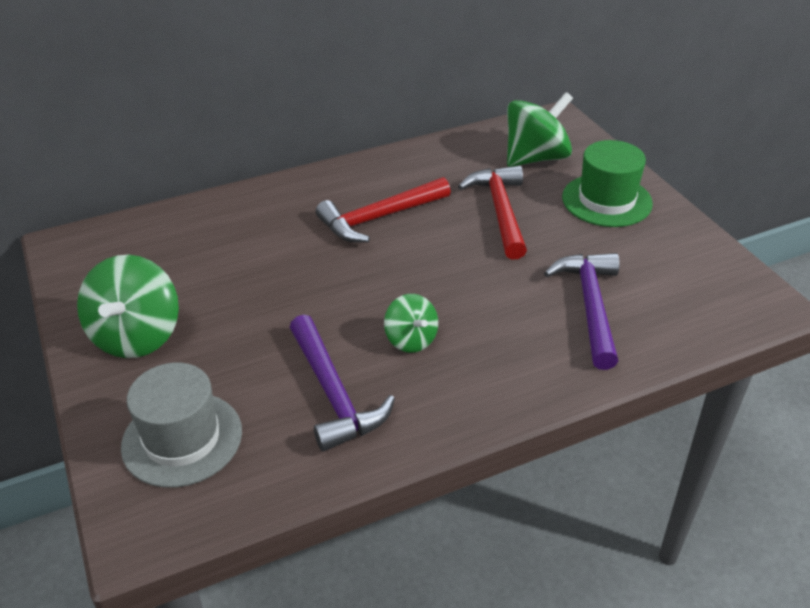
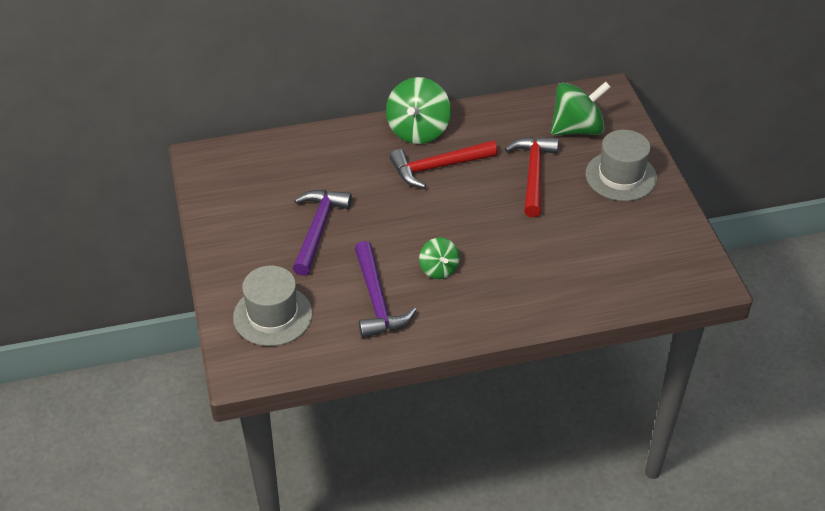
camera: 10 degrees right, 5 degrees up
(137, 336) = (248, 238): green spinning top -> green spinning top (418, 130)
(590, 306) = (576, 263): purple hammer -> purple hammer (318, 229)
(606, 200) = (621, 176): green hat -> grey hat

